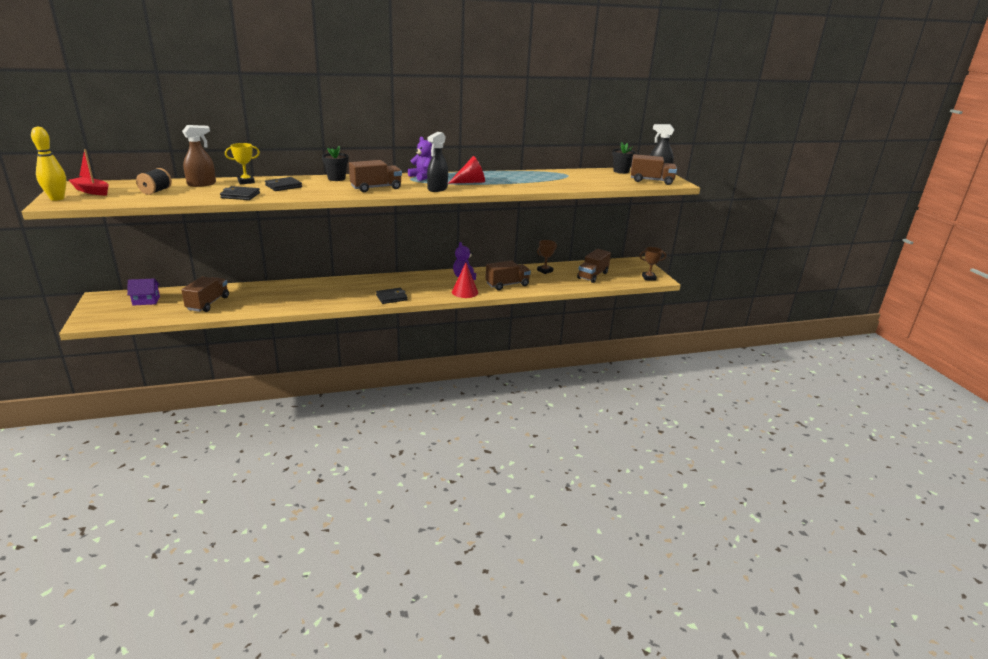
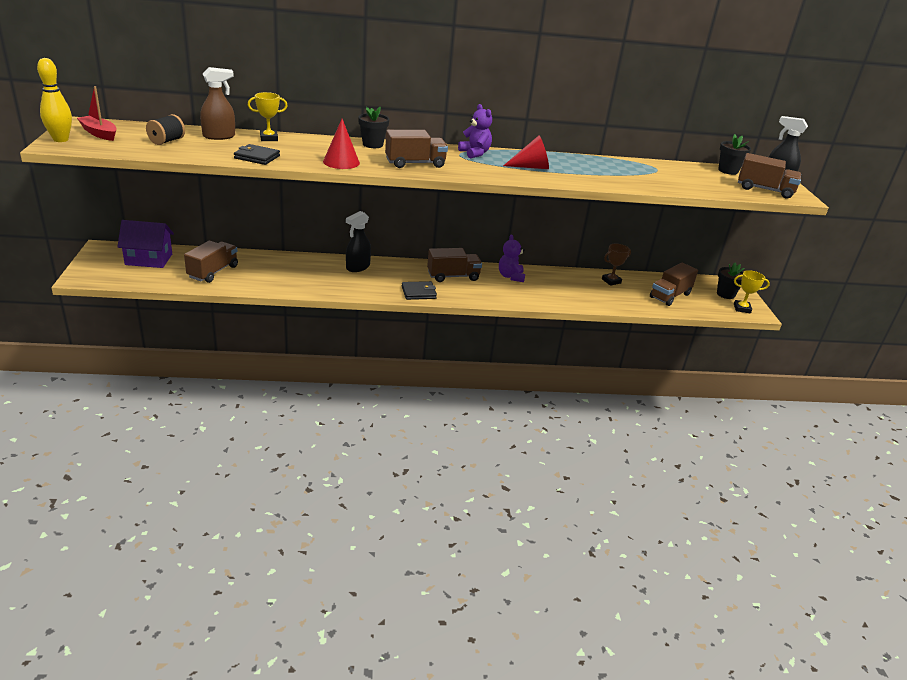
camera: 10 degrees right, 5 degrees up
(146, 301) = (149, 259): purple house -> purple house, size x1.53
(283, 186) = (309, 149): black wallet -> none
(437, 189) = (488, 172): black spray bottle -> black spray bottle (357, 267)
(465, 292) = (506, 297): red cone -> red cone (341, 162)
(507, 285) = (560, 294): brown truck -> brown truck (453, 276)
(634, 269) = (725, 294): none -> black flower pot
(648, 278) = (742, 308): brown trophy -> yellow trophy

